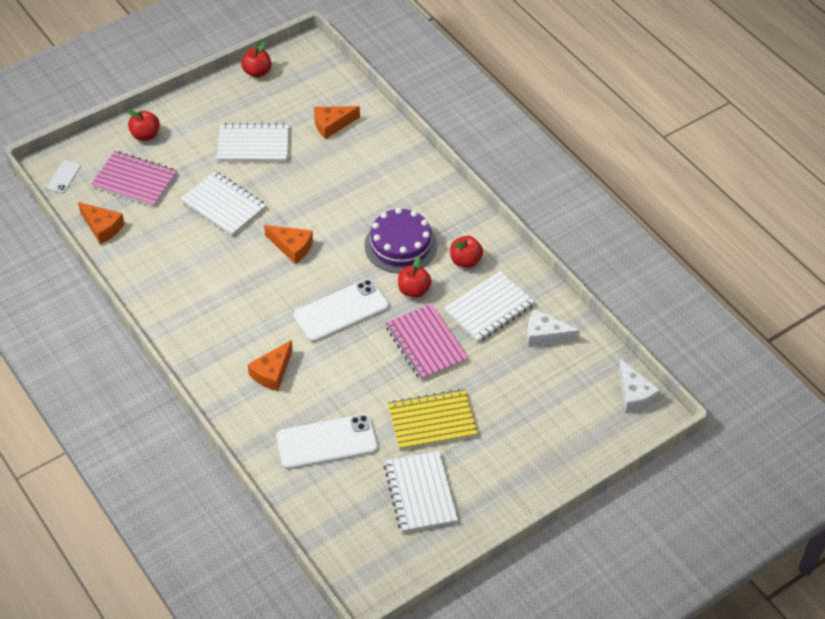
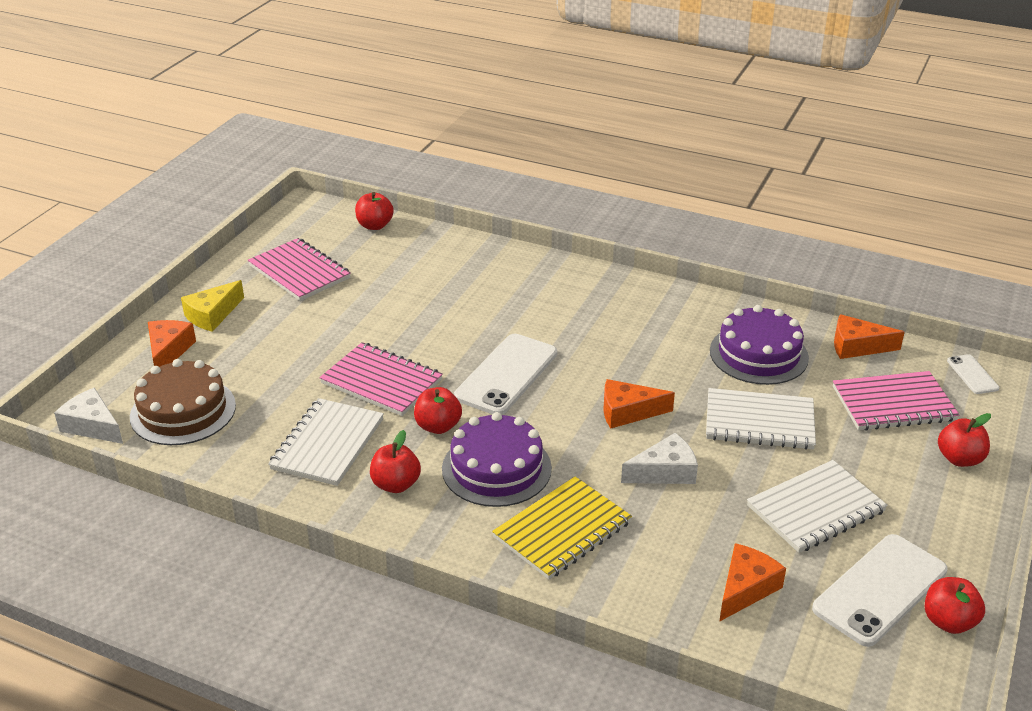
camera: 150 degrees right, 15 degrees down
(168, 251) = (758, 354): none -> purple cake
(272, 372) = (527, 300): orange cheese -> orange cheese (168, 351)
(323, 527) = (375, 225): none -> red apple
(327, 442) = (421, 273): white phone -> white phone (880, 590)
(420, 493) = (299, 272): white notebook -> pink notebook
(432, 421) = (325, 323): yellow notebook -> yellow notebook (562, 530)
(512, 472) = (212, 315): none -> yellow cheese
(545, 335) = (237, 443): white cheese -> white cheese (665, 472)
(569, 380) = (183, 411): none -> brown cake

